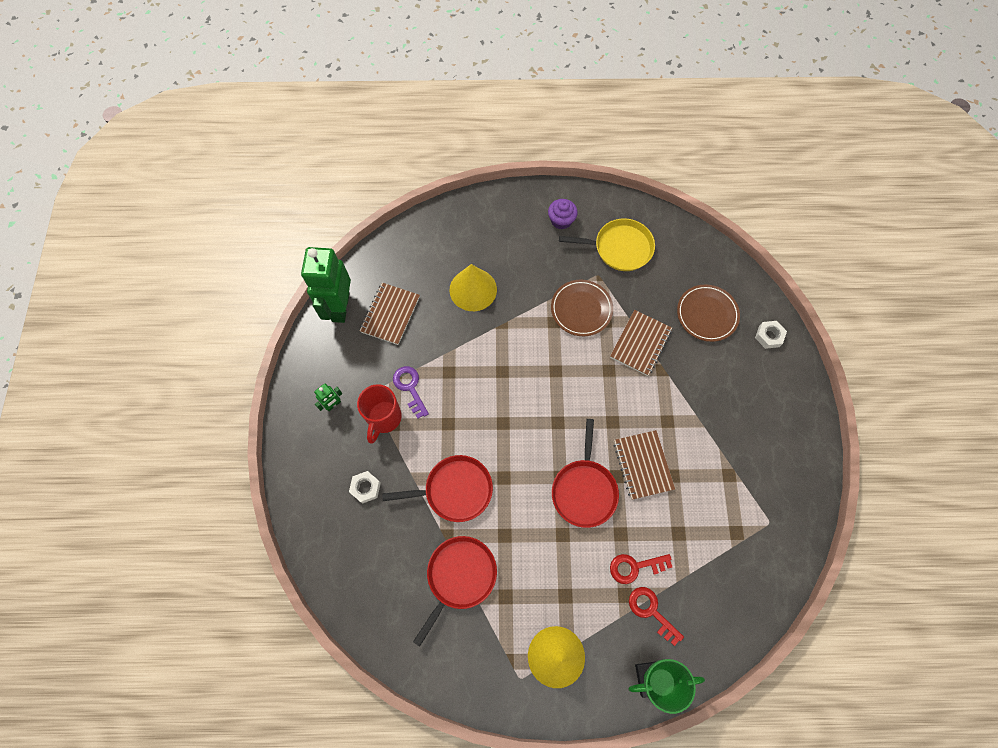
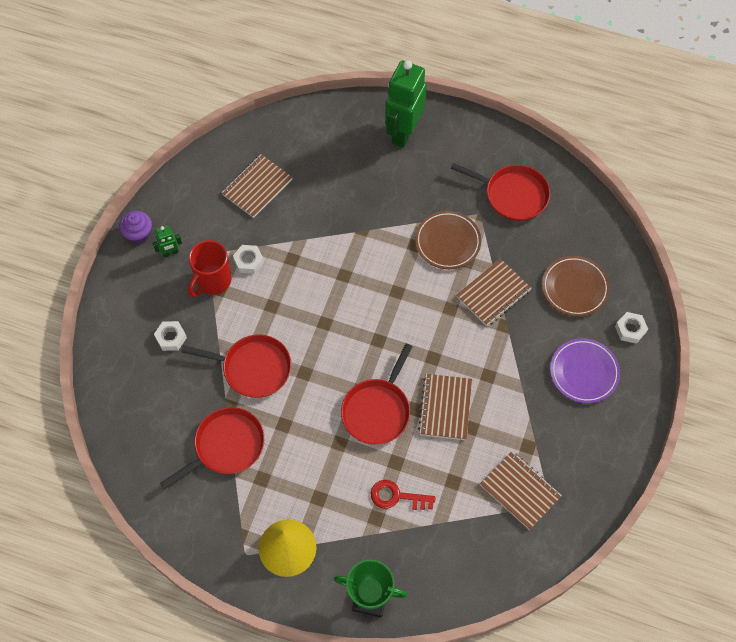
camera: 20 degrees right, 5 degrees down
(340, 307) = (212, 165): green robot -> green robot (403, 132)
(410, 388) = (248, 261): purple key -> white nut
(473, 289) = (347, 189): yellow cone -> none
(561, 220) = (464, 149): purple cupcake -> purple cupcake (138, 234)
(619, 248) = (513, 195): yellow pan -> red pan
(651, 611) = (395, 541): red key -> none
(740, 520) = (520, 491): none -> brown notebook
(747, 389) = (584, 372): none -> purple plate

